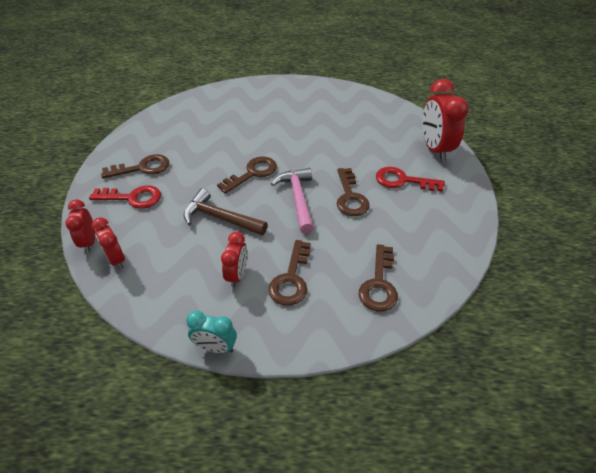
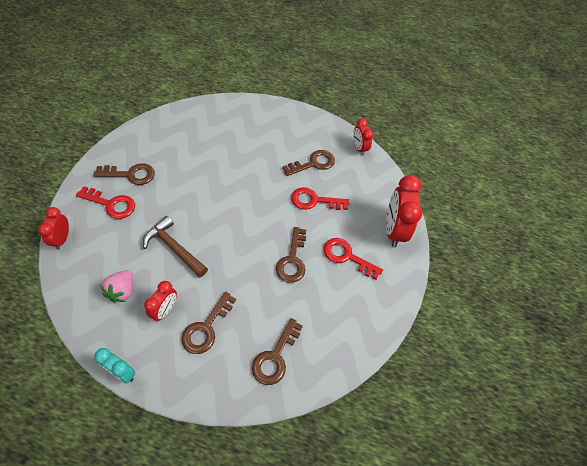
camera: 10 degrees right, 10 degrees up
(116, 259) = (77, 263): red clock -> red clock (359, 148)
(180, 271) = (122, 291): none -> pink strawberry
(252, 173) = (220, 208): brown key -> brown key (313, 163)
(298, 199) = (246, 248): pink hammer -> none
(345, 145) = (314, 200): none -> red key

